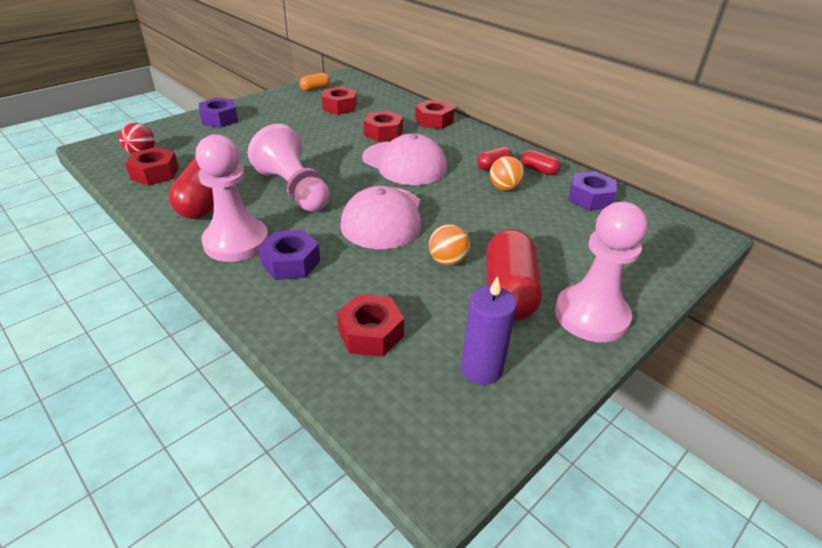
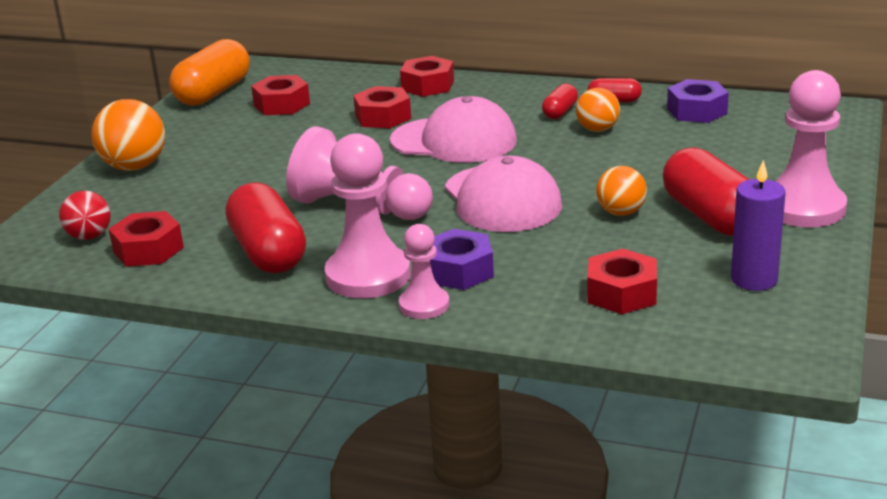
camera: 25 degrees left, 10 degrees down
(219, 119) = (134, 167): purple nut -> orange ball
(238, 281) = (424, 305): none -> pink pawn
(315, 89) = (213, 93): orange capsule -> orange capsule, size x2.03

